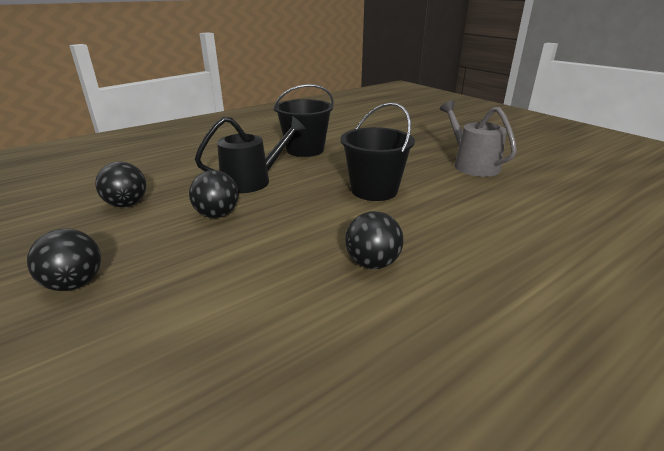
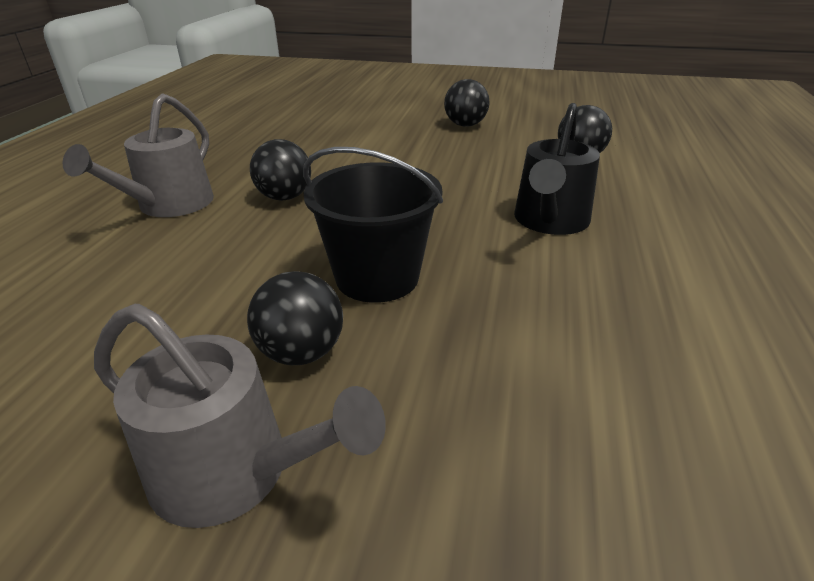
camera: 140 degrees right, 5 degrees up
(217, 215) = (488, 179): black ball -> black ball (301, 353)
(305, 150) = (637, 320): black bucket -> none
(480, 301) = (170, 205): none -> grey watering can

